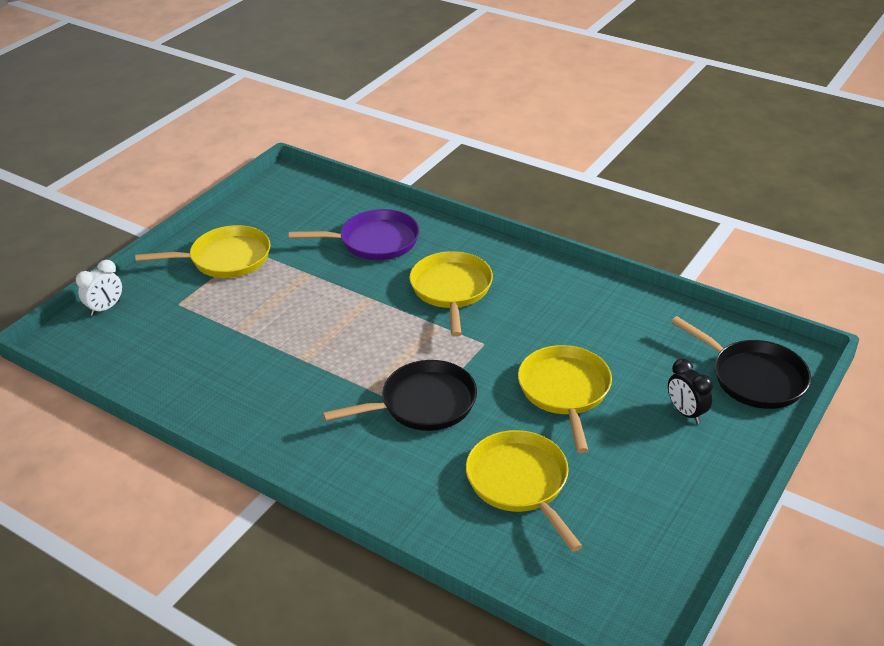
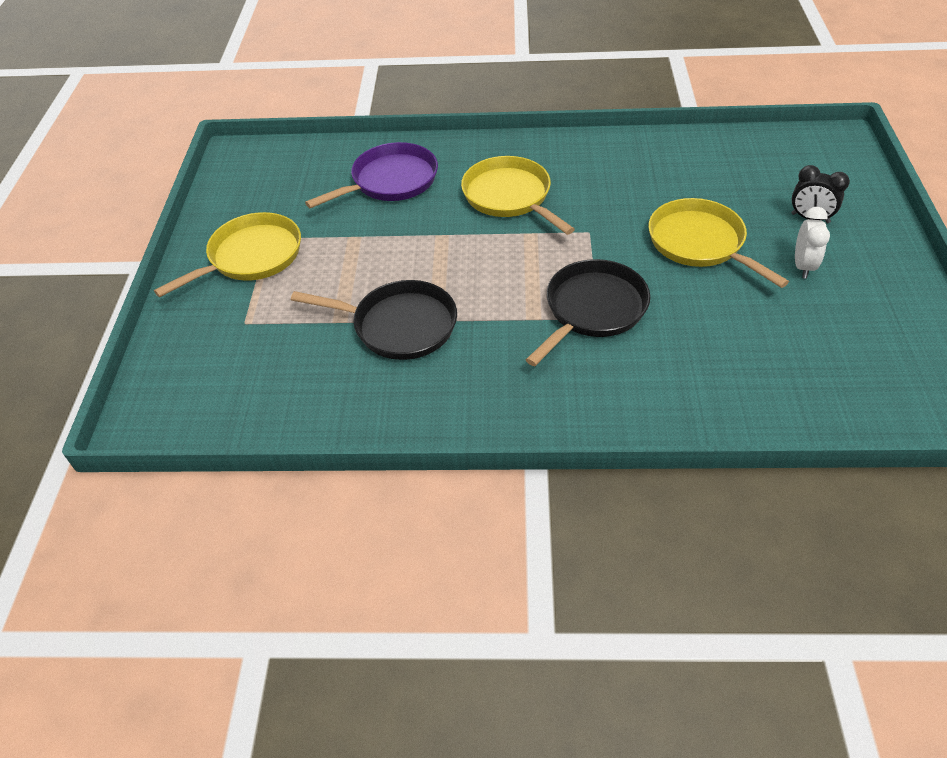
camera: 30 degrees left, 10 degrees up
(105, 308) = (162, 363): white clock -> white clock (803, 266)
(520, 483) = (748, 339): yellow pan -> none
(753, 377) = (827, 168): black pan -> black pan (399, 325)

